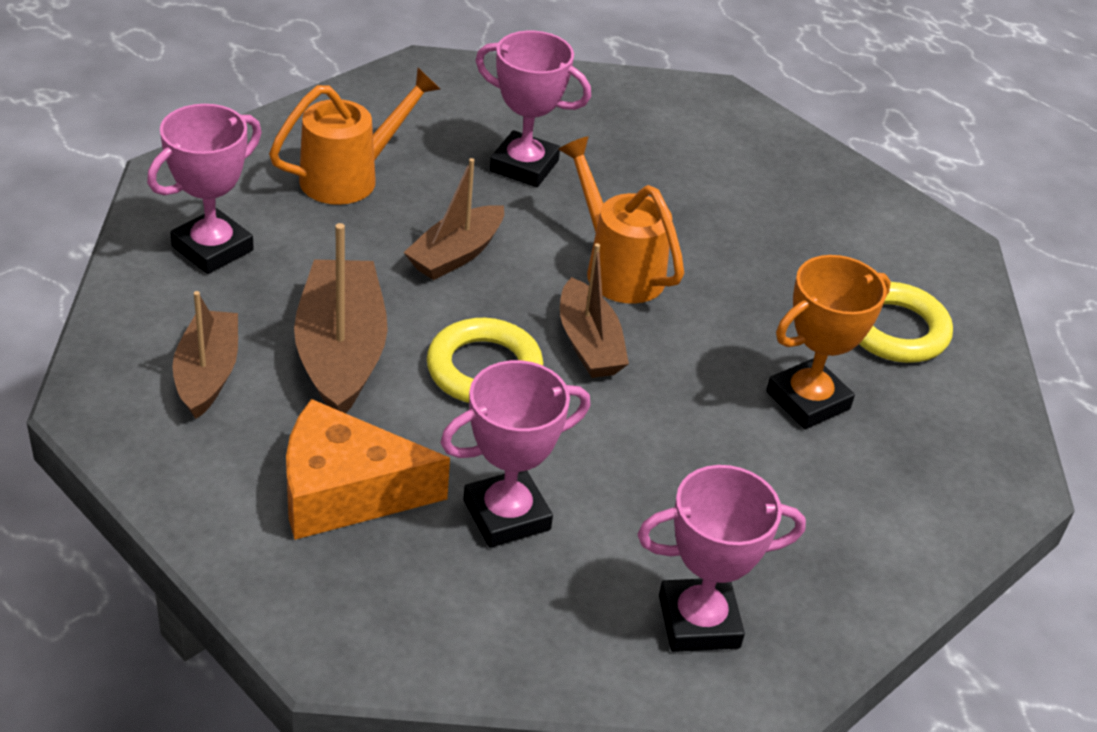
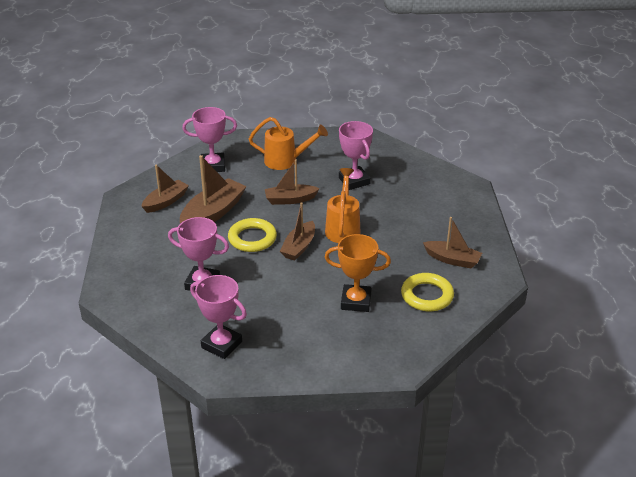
camera: 45 degrees right, 5 degrees down
(345, 491) = (163, 253): orange cheese -> none
(852, 244) = (452, 260): none -> brown boat

